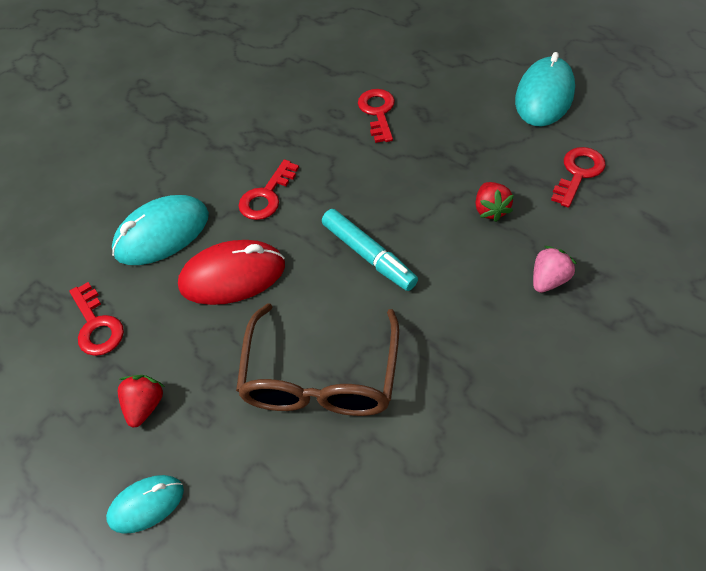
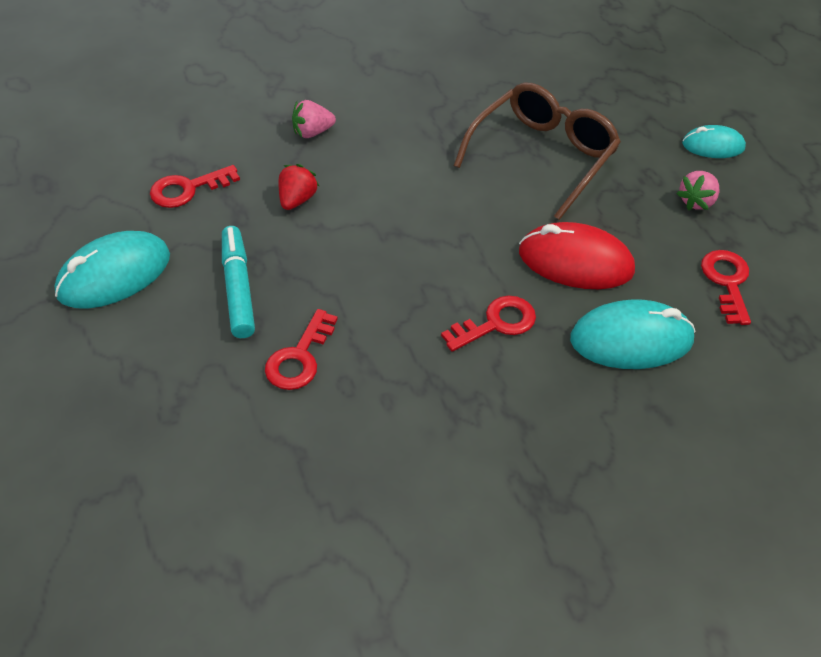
camera: 155 degrees left, 5 degrees down
(145, 405) = (696, 201): red strawberry -> pink strawberry
(368, 255) = (438, 218): turquoise marker -> turquoise marker (238, 288)

